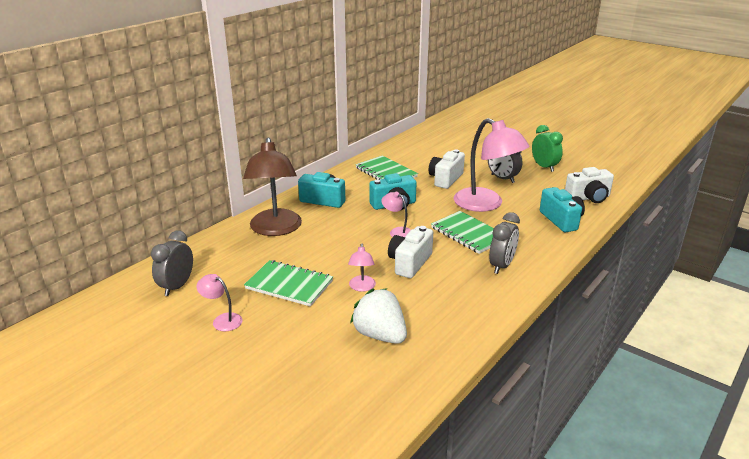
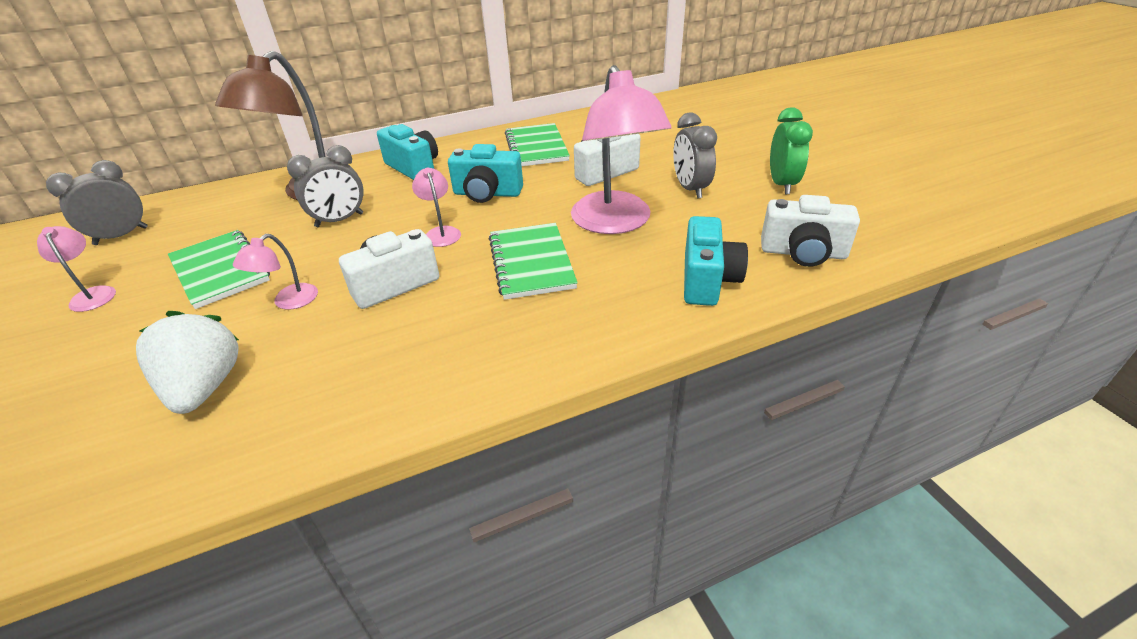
camera: 30 degrees right, 10 degrees up
(501, 266) = (513, 331): grey clock -> grey clock (339, 220)

